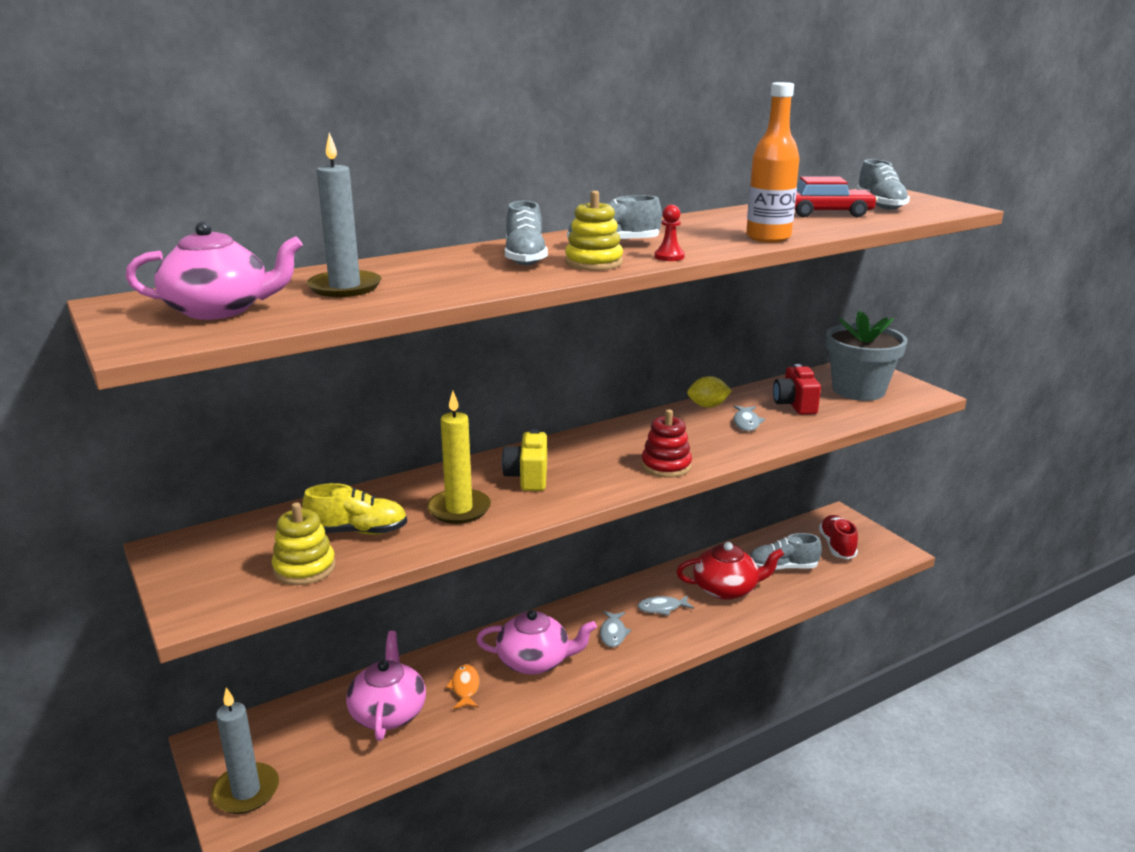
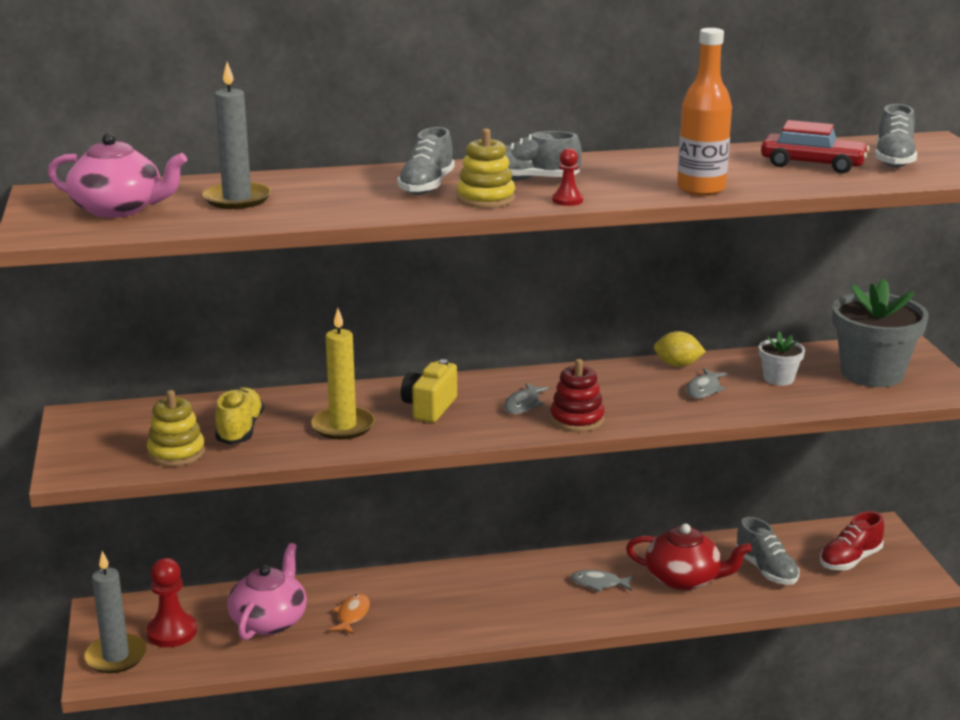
camera: 20 degrees right, 0 degrees up
(294, 749) = (172, 632): none -> red pawn
(357, 531) = (240, 430): yellow shoe -> yellow shoe turned 105 degrees counterclockwise
(535, 661) = (433, 606): pink teapot -> none
(613, 633) = (530, 597): grey fish -> grey fish (523, 404)
(782, 567) = (766, 570): grey shoe -> grey shoe turned 135 degrees counterclockwise
(795, 405) = (778, 378): red camera -> white flower pot
(837, 546) = (850, 560): red shoe -> red shoe turned 150 degrees counterclockwise

